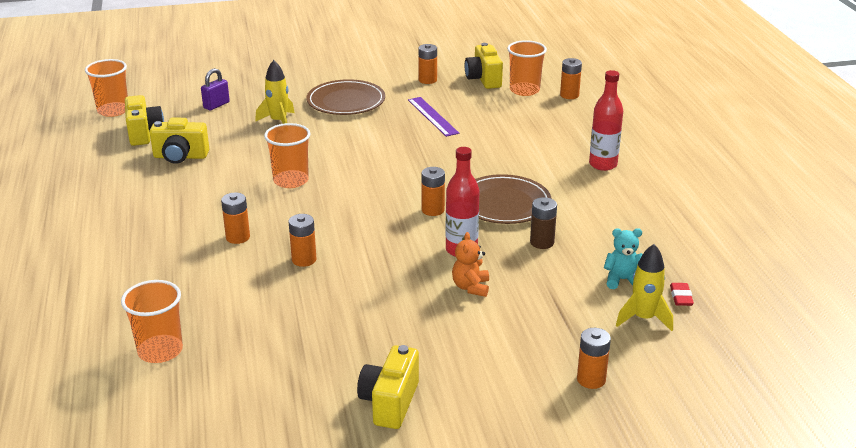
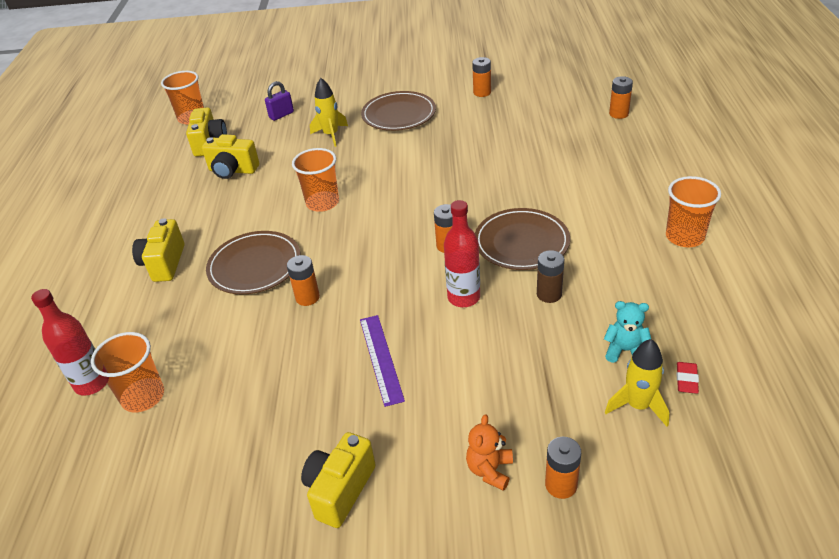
camera: 15 degrees right, 10 degrees up
(238, 237) = (255, 266): orange battery -> brown plate
(432, 116) = (476, 134): purple ruler -> purple ruler (381, 358)
(471, 287) = (461, 346): orange teddy bear -> orange teddy bear (490, 470)
(483, 79) = (536, 93): yellow camera -> yellow camera (164, 263)
(524, 90) = (574, 107): orange cup -> orange cup (684, 237)
(603, 164) = (635, 199): red bottle -> red bottle (92, 383)

